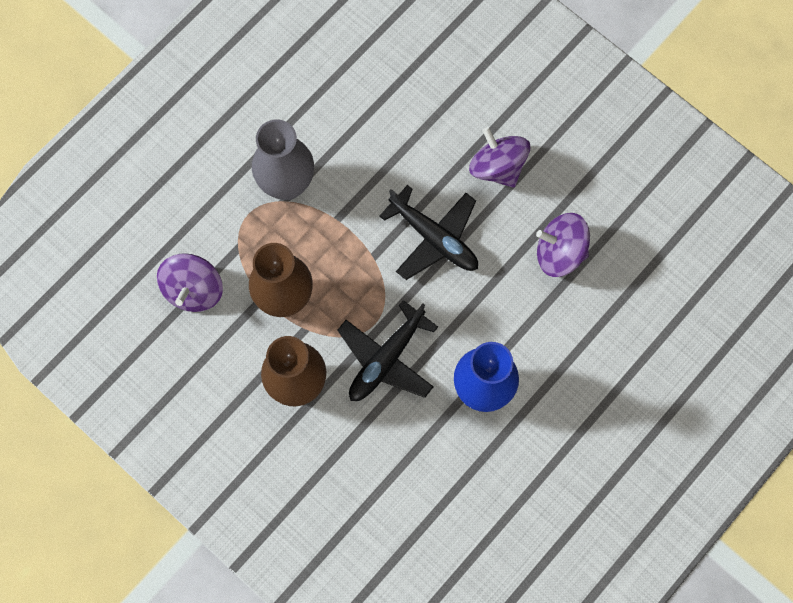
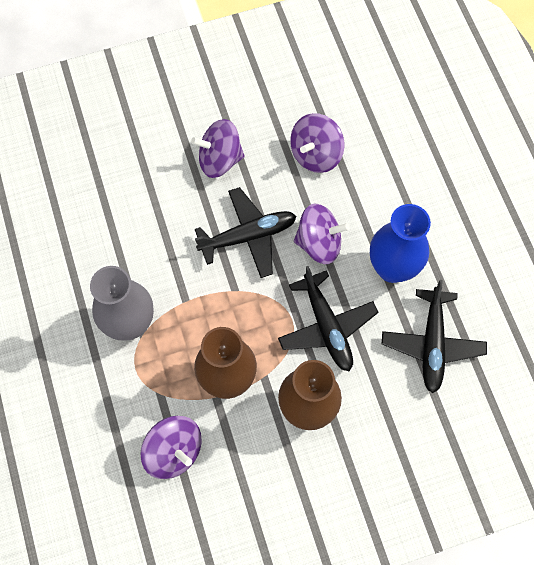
camera: 60 degrees left, 5 degrees down
(426, 466) = (432, 344): none -> black plane
(466, 306) = (319, 243): none -> purple spinning top

